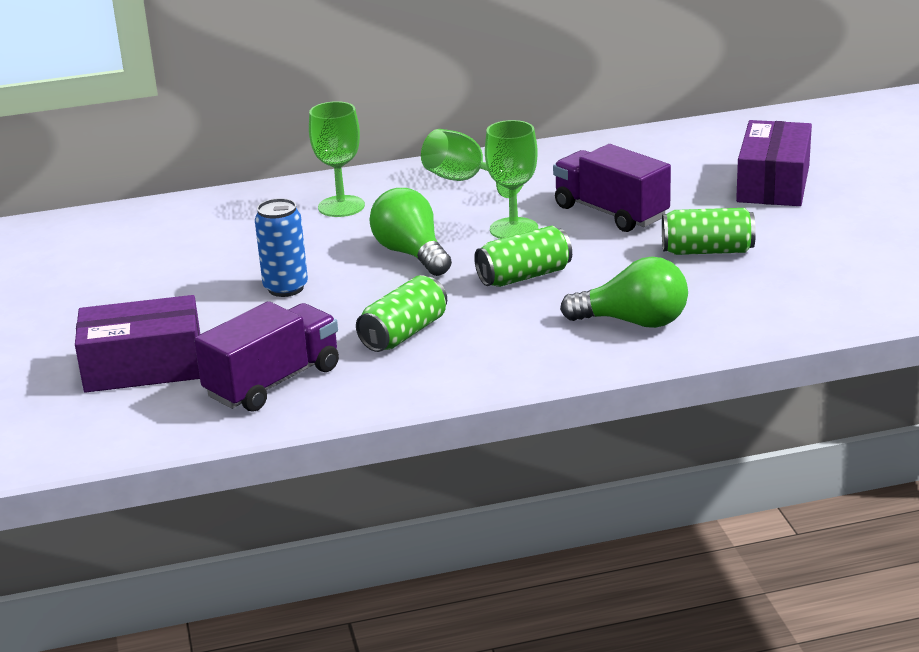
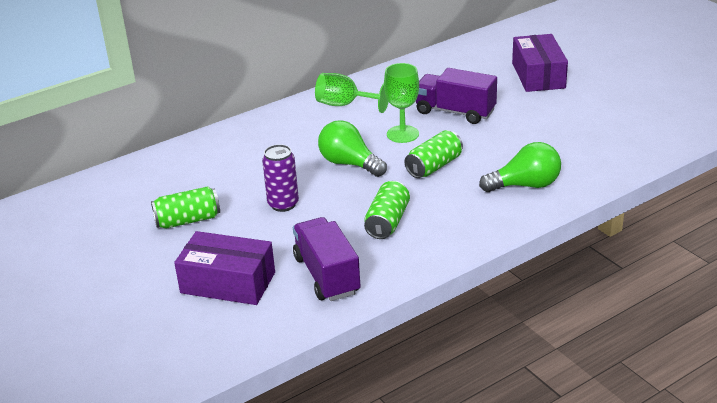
camera: 20 degrees left, 5 degrees up
(144, 367) = (228, 283): purple box -> purple box turned 45 degrees clockwise
(273, 382) = (327, 275): purple truck -> purple truck turned 45 degrees counterclockwise
(286, 288) = (283, 204): blue can -> purple can
(341, 206) = (276, 137): green goblet -> none
(707, 251) = (533, 128): green can -> green can (188, 220)

